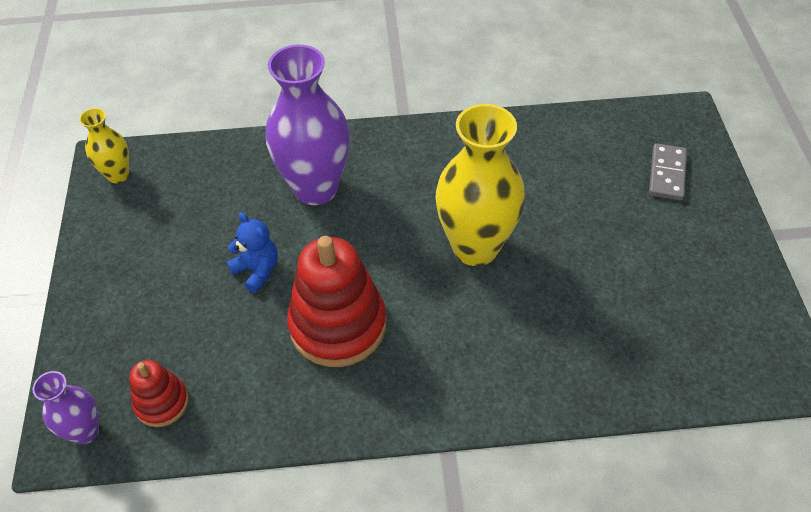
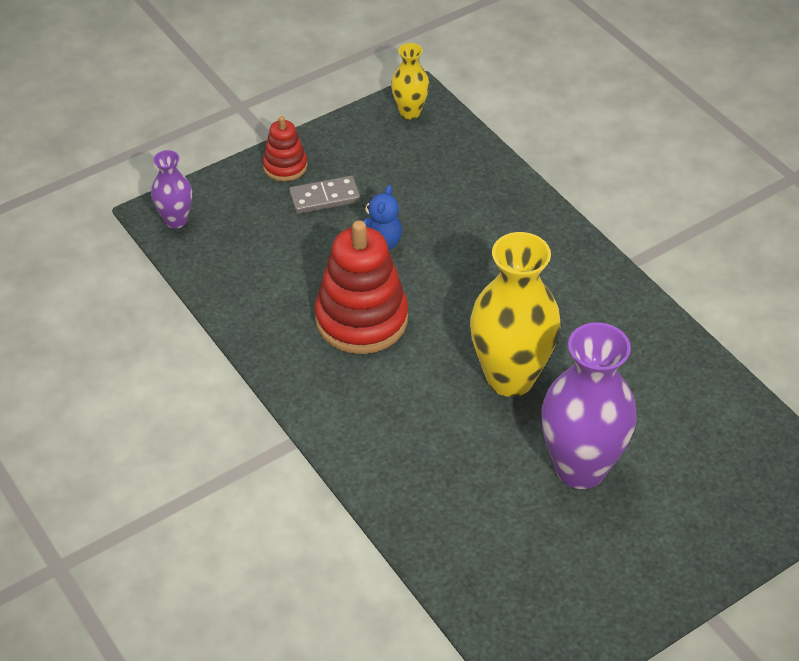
camera: 60 degrees right, 5 degrees down
(162, 402) = (224, 249): red stacking toy -> red stacking toy (285, 166)
(316, 188) = (492, 240): purple vase -> purple vase (580, 468)
(667, 174) = (723, 497): grey domino -> grey domino (324, 197)

